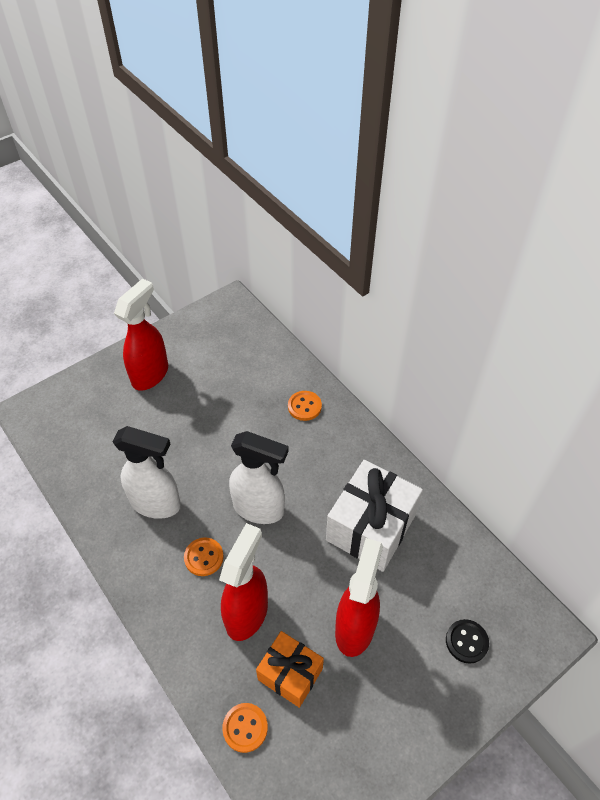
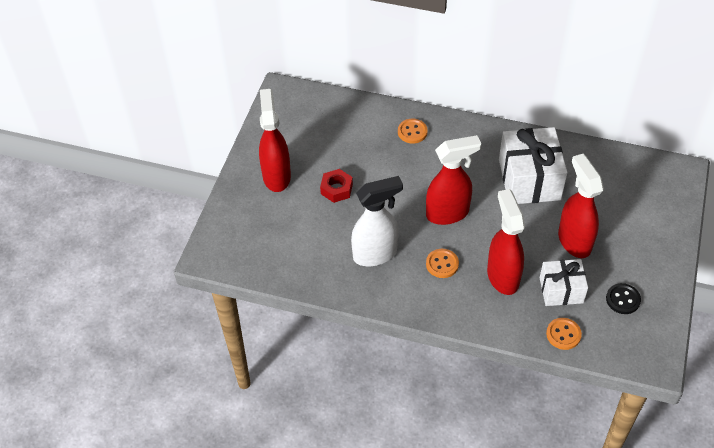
camera: 35 degrees left, 0 degrees up
(186, 418) = (336, 189): none -> red nut
(259, 509) = (448, 213): white spray bottle -> red spray bottle
(290, 674) = (561, 290): orange gift -> white gift
(466, 642) = (642, 206): black button -> black button (623, 299)

